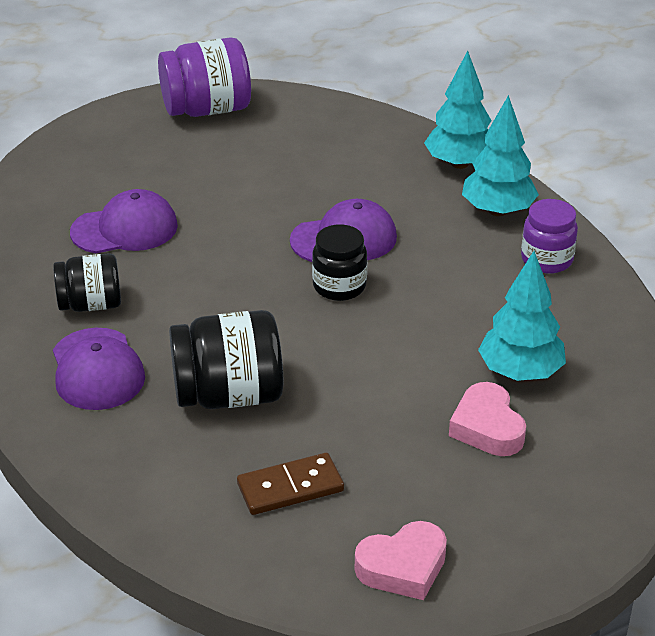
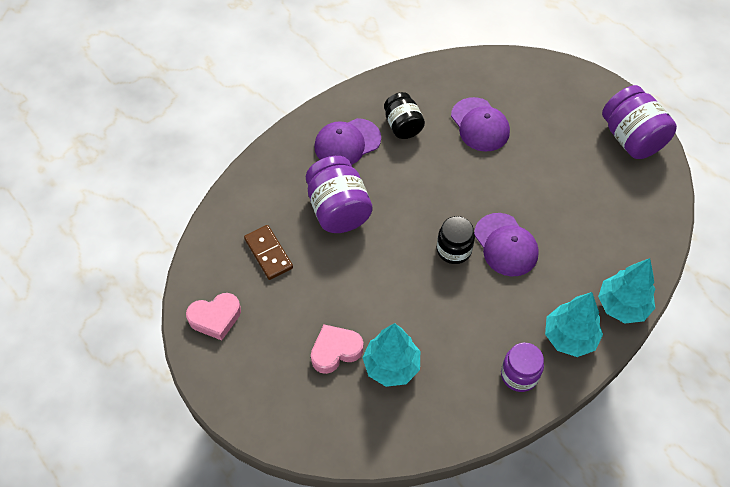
camera: 80 degrees right, 20 degrees up
(229, 395) = (338, 210): black jar -> purple jar
(403, 567) = (215, 318): pink heart -> pink heart turned 75 degrees counterclockwise

